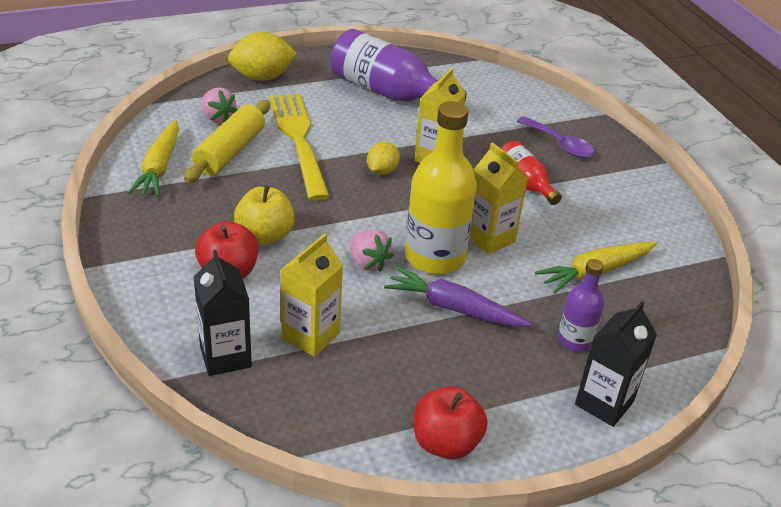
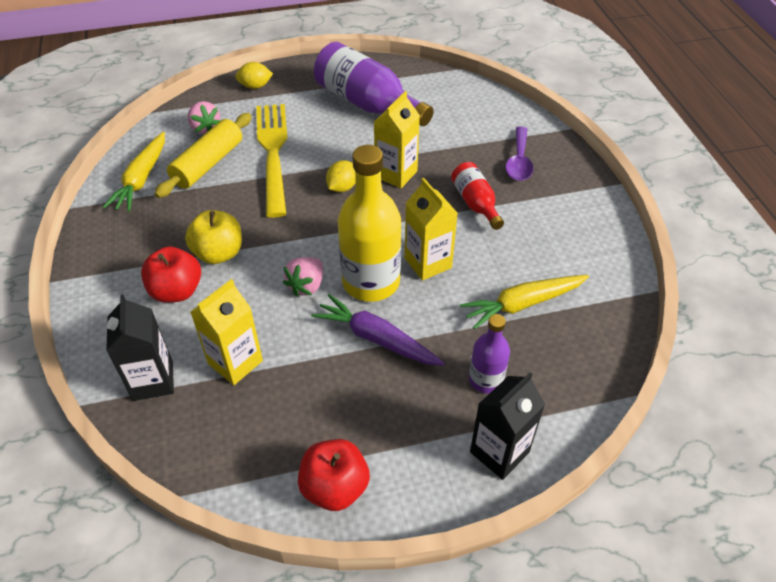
camera: 10 degrees right, 10 degrees up
(262, 77) = (255, 86): yellow lemon -> yellow lemon, size x0.59
(368, 263) = (306, 286): pink strawberry -> pink strawberry turned 60 degrees clockwise
(560, 144) = (519, 161): purple spoon -> purple spoon turned 45 degrees clockwise

